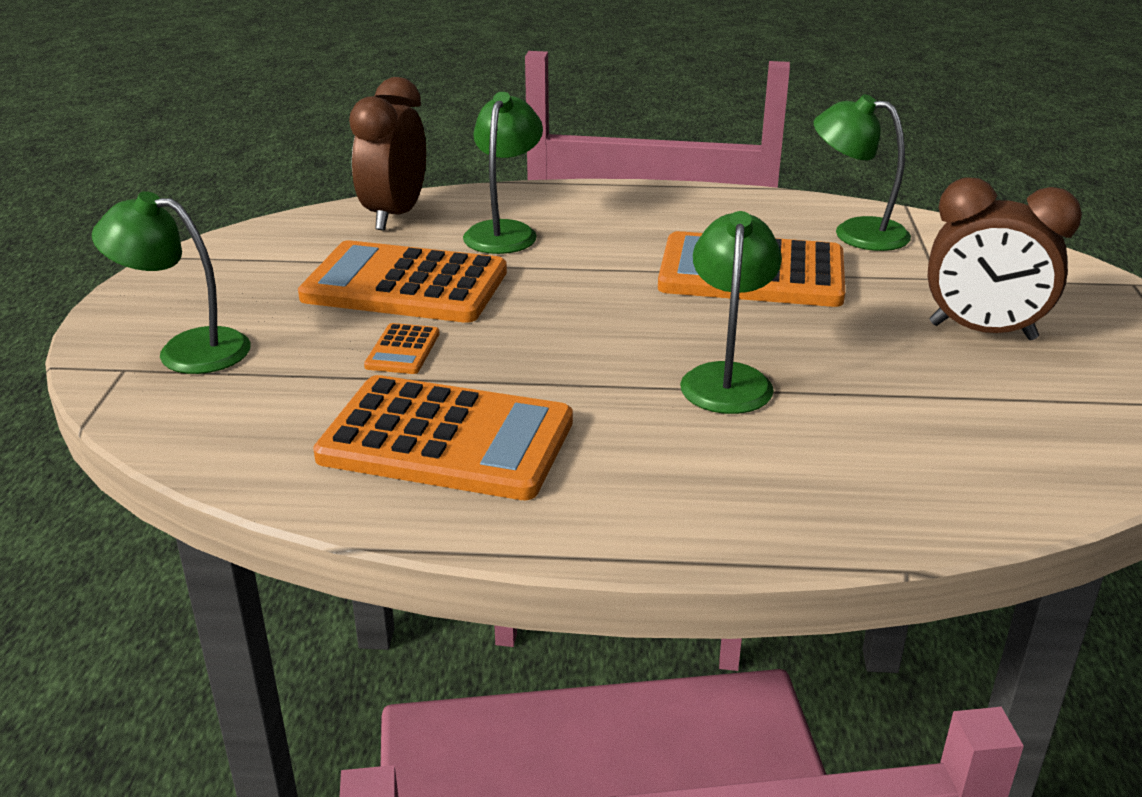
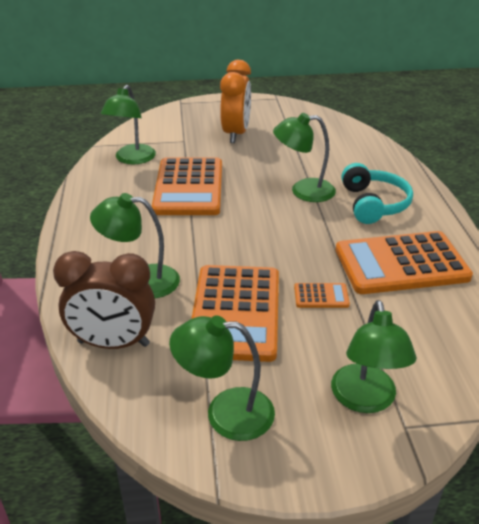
camera: 100 degrees left, 5 degrees up
(242, 266) = (225, 413): none -> green lamp
(446, 440) = (401, 264): orange calculator -> orange calculator turned 105 degrees counterclockwise
(662, 452) = (373, 204): none -> turquoise headphones
(982, 332) = (236, 134): brown clock -> orange clock

